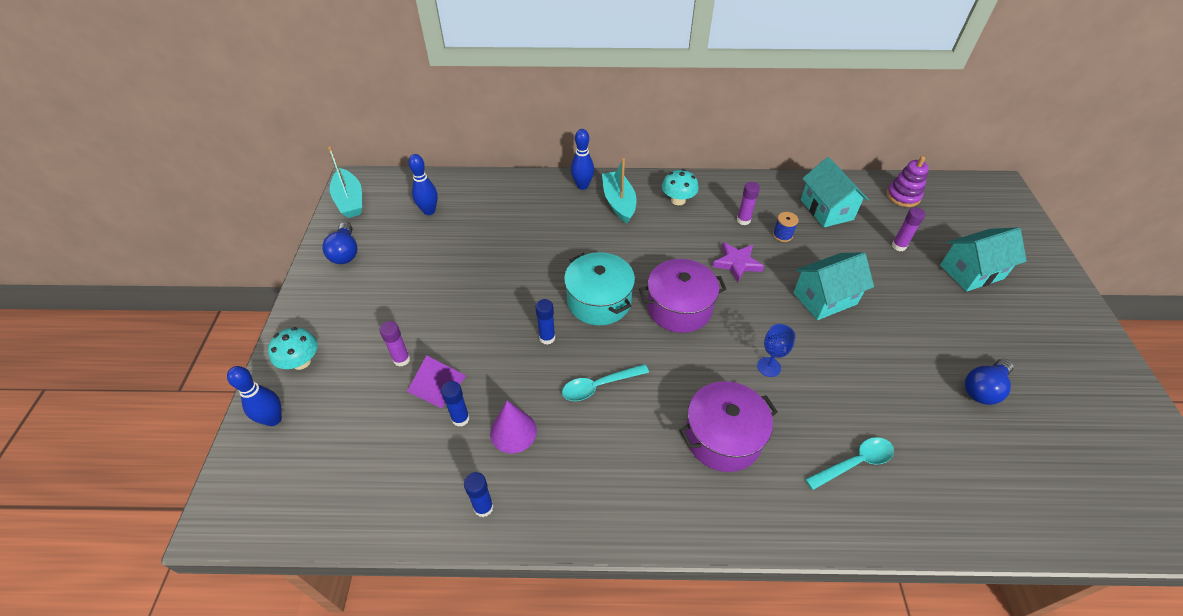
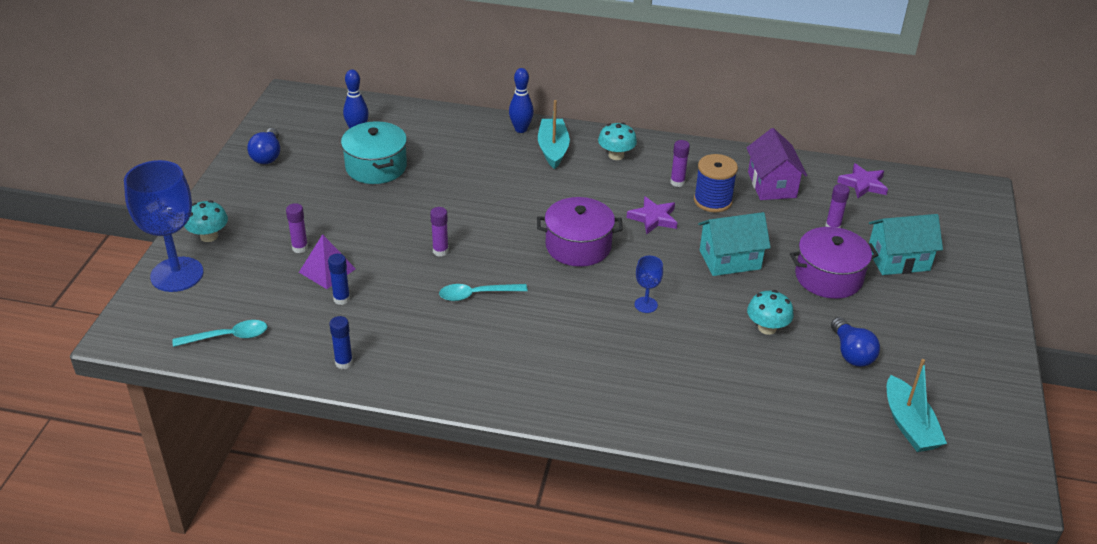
camera: 10 degrees right, 10 degrees down
(273, 419) = (177, 274): blue bowling pin -> blue goblet
(350, 200) = (281, 112): turquoise boat -> turquoise boat (909, 425)
(513, 431) = (386, 315): purple cone -> none
(547, 338) = (440, 251): blue glue stick -> purple glue stick
(599, 301) = (501, 229): turquoise pot -> turquoise pot (376, 167)
(723, 437) = (577, 349): purple pot -> purple pot (828, 277)
(782, 235) = (712, 201): blue spool -> blue spool, size x1.83
(826, 209) = (772, 185): turquoise house -> purple house
(855, 463) = (693, 386): turquoise spoon -> turquoise spoon (228, 337)
(893, 373) = (767, 328): none -> turquoise mushroom
(903, 196) = (863, 184): purple stacking toy -> purple star
(983, 389) = (851, 353): blue light bulb -> blue light bulb turned 75 degrees counterclockwise

